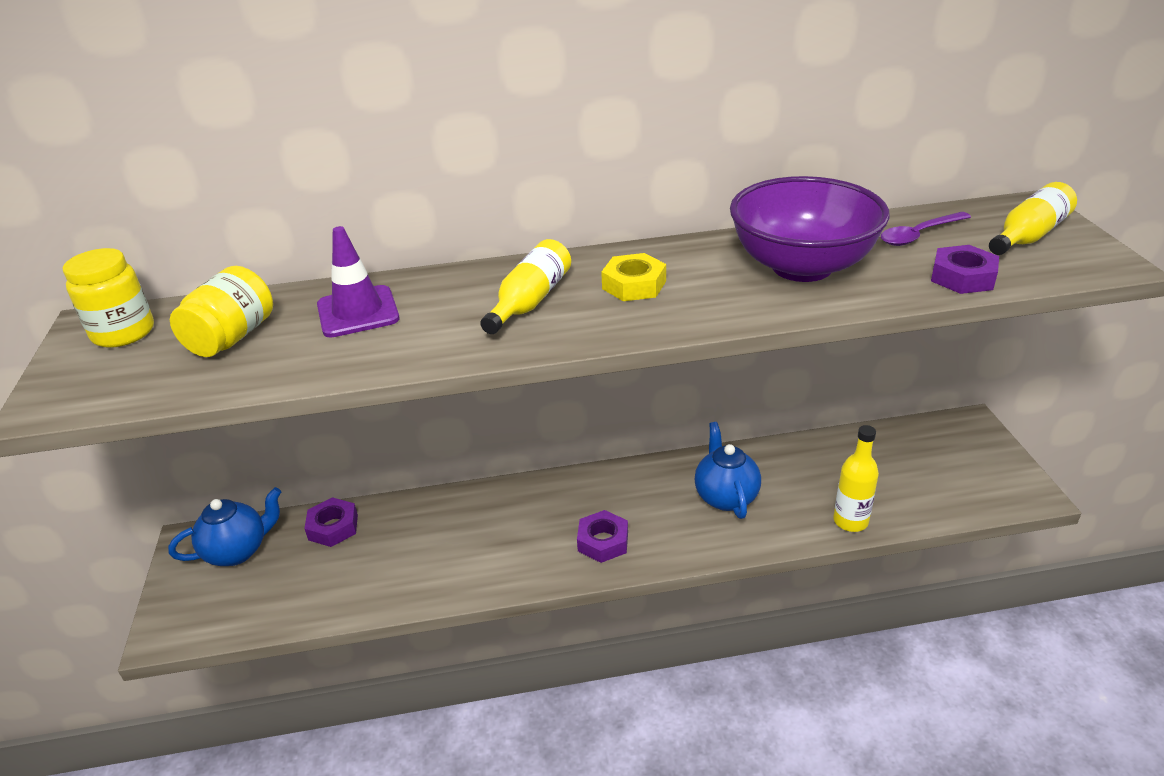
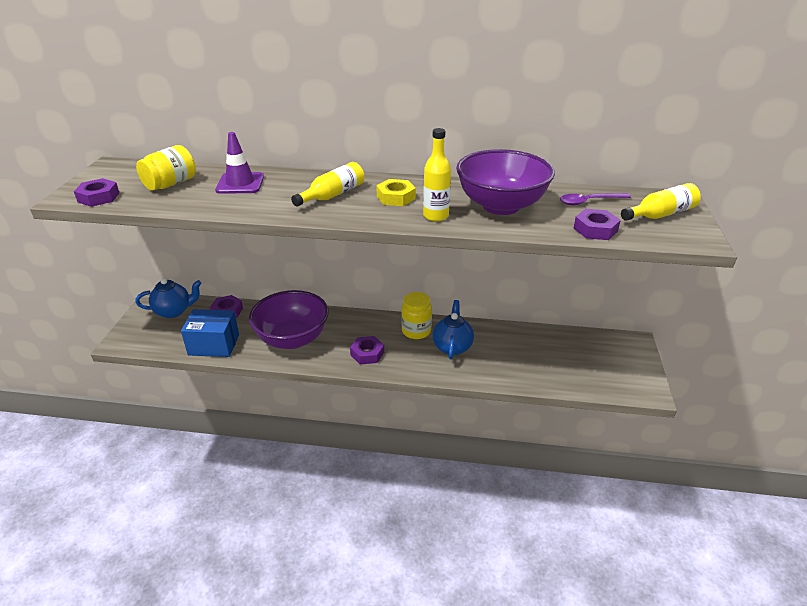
camera: 15 degrees right, 0 degrees up
(110, 390) = (98, 197): none -> purple nut
(123, 333) = (122, 172): yellow jar -> yellow jar (416, 331)
(340, 593) = (214, 345): none -> blue box
(469, 547) = (292, 339): none -> purple bowl
(850, 521) = (520, 378): yellow bottle -> yellow bottle (435, 216)

